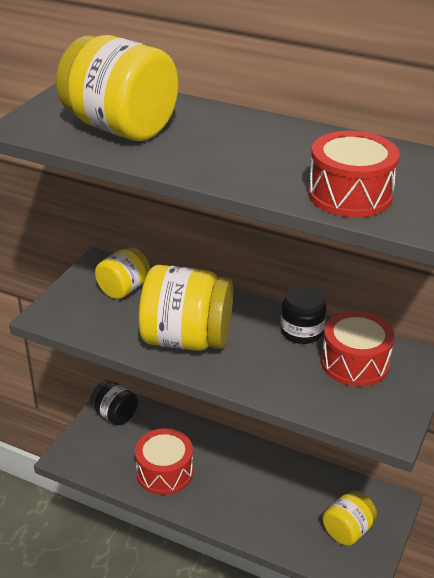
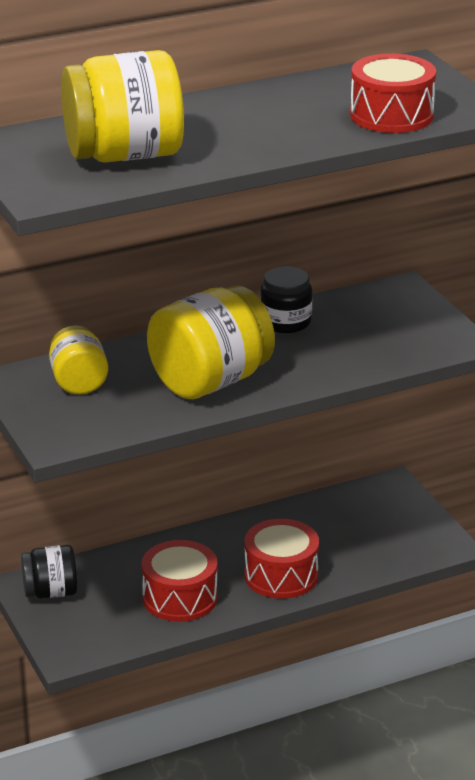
camera: 50 degrees left, 5 degrees down
(347, 530) = (390, 527): yellow jar -> none
(354, 363) = (362, 318): red drum -> red drum (281, 575)

